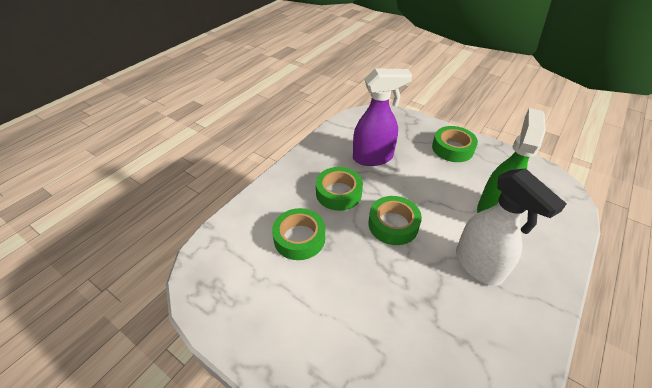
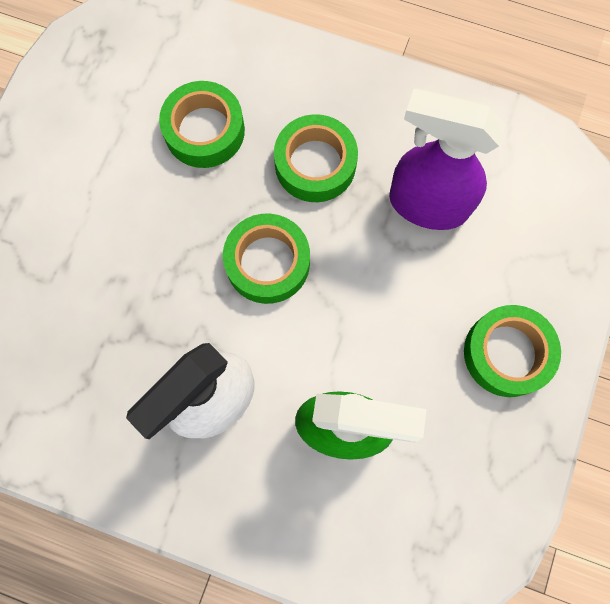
camera: 75 degrees right, 30 degrees up
(373, 158) = (427, 204): purple spray bottle -> purple spray bottle turned 135 degrees clockwise

